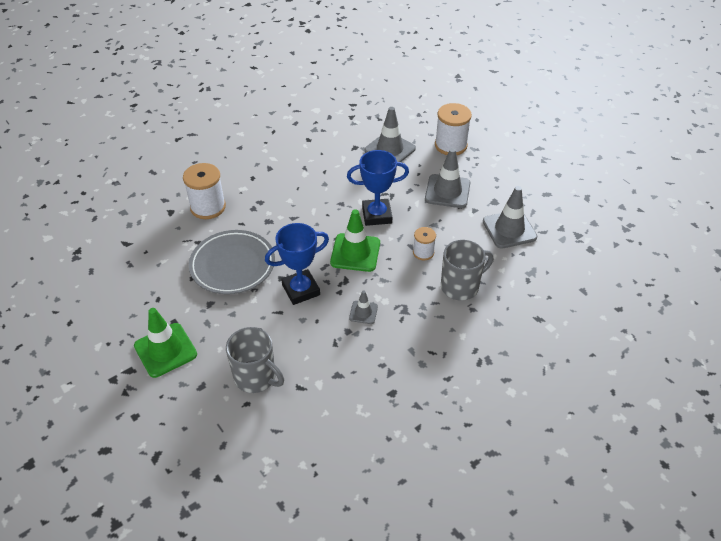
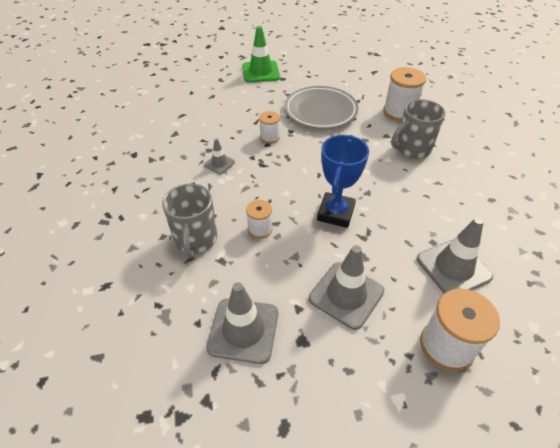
camera: 115 degrees right, 0 degrees up
(256, 377) = (207, 100): grey mug -> grey mug (412, 149)
(301, 290) = (270, 137): blue trophy -> white spool
(355, 253) = (291, 180): green traffic cone -> none

